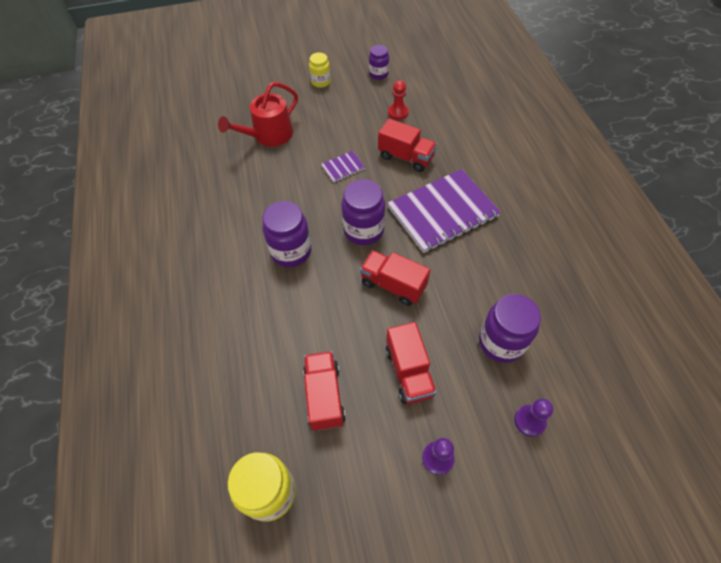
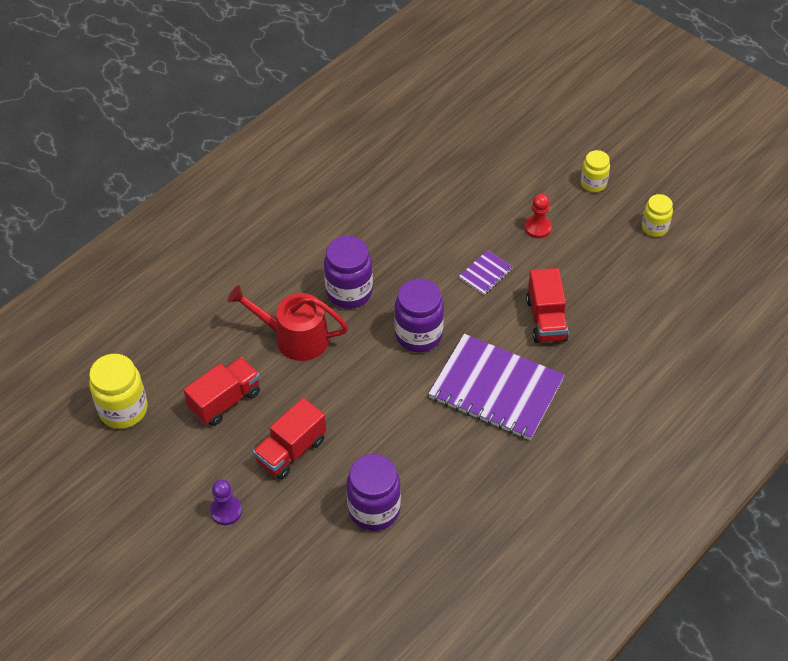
camera: 55 degrees right, 5 degrees down
(269, 135) = (476, 187): red watering can -> red watering can (295, 337)
(343, 167) = (485, 273): purple notebook -> purple notebook turned 75 degrees counterclockwise
(378, 74) = (654, 227): purple jar -> yellow jar
(393, 285) = (373, 392): red truck -> none
(398, 112) = (608, 277): red pawn -> red pawn (537, 227)
(529, 421) = (307, 566): purple pawn -> none

